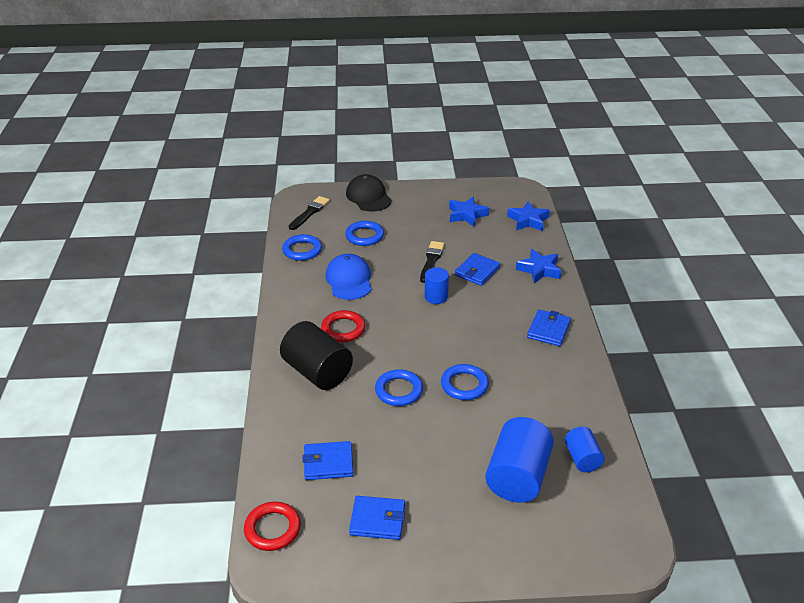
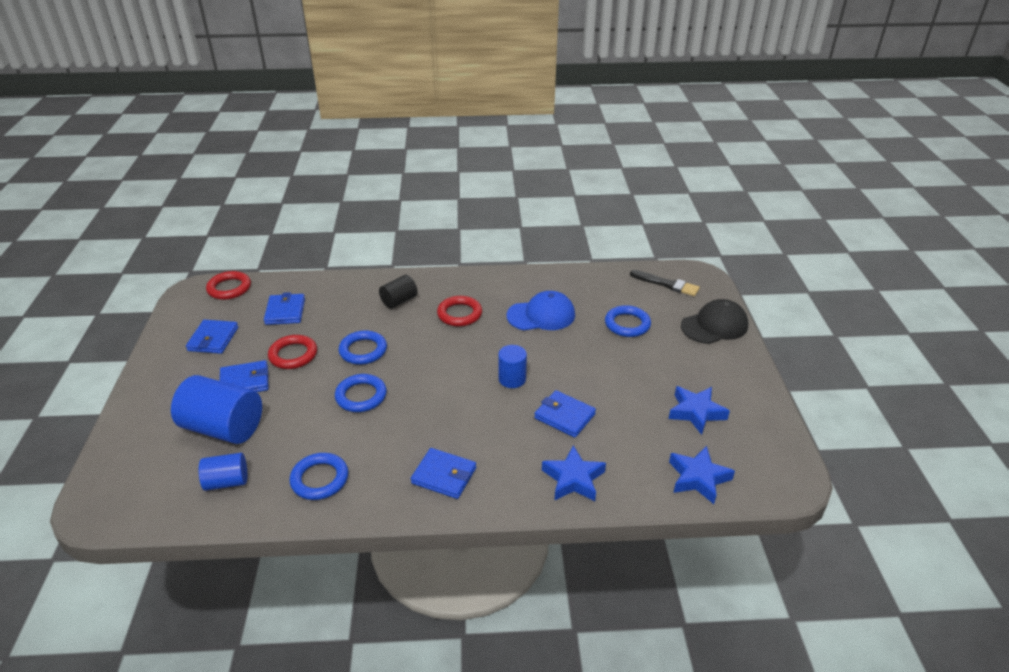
camera: 90 degrees right, 0 degrees up
(302, 250) = (592, 283): blue ring -> blue ring (320, 479)
(317, 372) = (399, 301): black cylinder -> black cylinder, size x0.55
(406, 443) = (293, 355): none -> red ring
(431, 260) = (584, 377): black brush -> none
(449, 474) = (245, 381): none -> blue wallet

